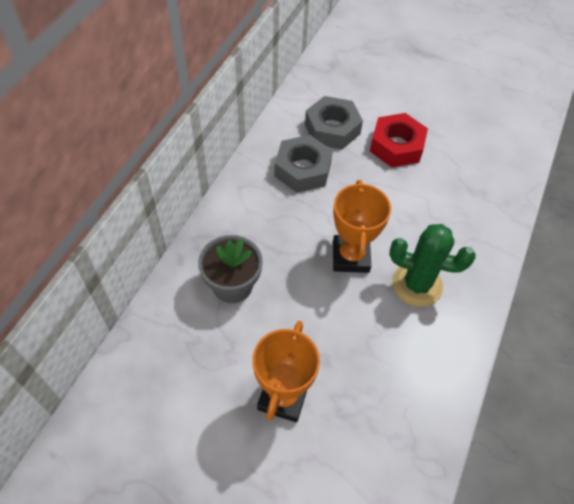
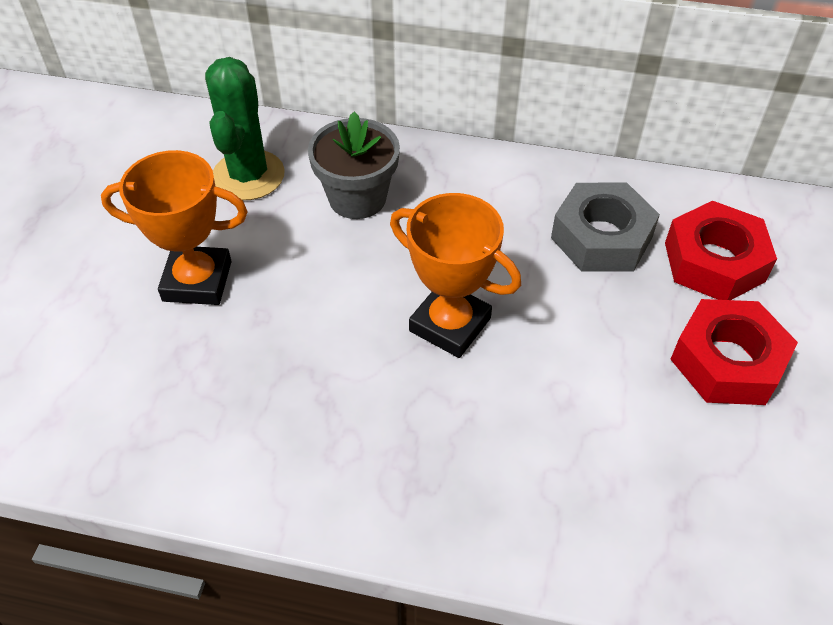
camera: 80 degrees right, 5 degrees down
(332, 129) = (714, 262): grey nut -> red nut
(350, 257) = (450, 324): orange trophy -> orange trophy turned 45 degrees clockwise
(417, 285) = (423, 424): green cactus -> green cactus (248, 175)

